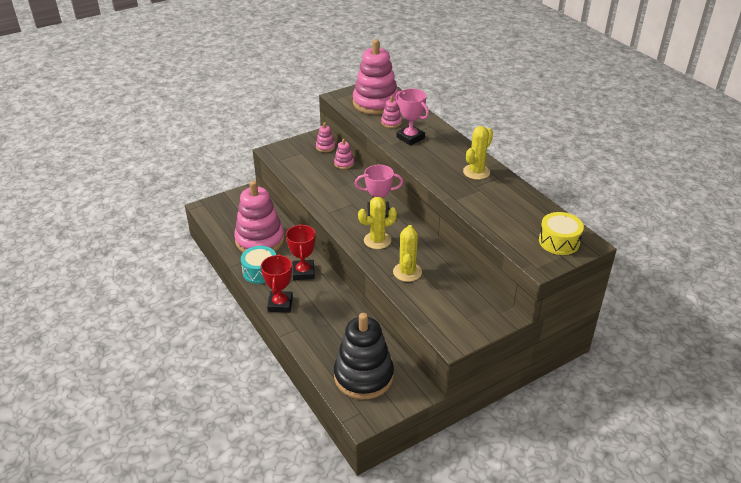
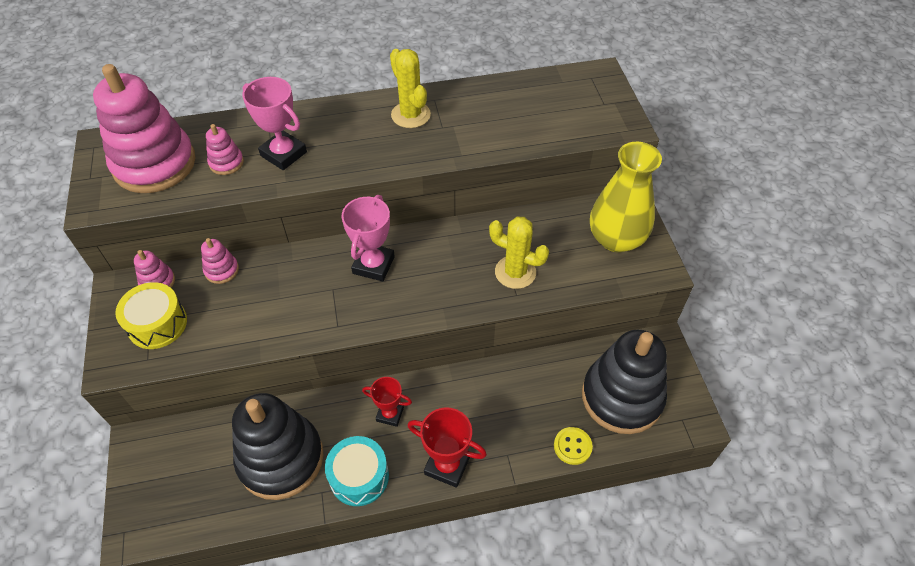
camera: 70 degrees left, 15 degrees up
(260, 240) = (281, 458): pink stacking toy -> black stacking toy
(303, 272) = (390, 414): red trophy -> red trophy, size x0.65
(315, 358) = (572, 446): none -> yellow button
(377, 240) = (434, 285): yellow cactus -> none
(410, 138) = (283, 154): pink trophy -> pink trophy turned 60 degrees clockwise
(466, 314) = (616, 239): none -> yellow vase
(559, 241) = (587, 95): yellow drum -> yellow drum (157, 324)

